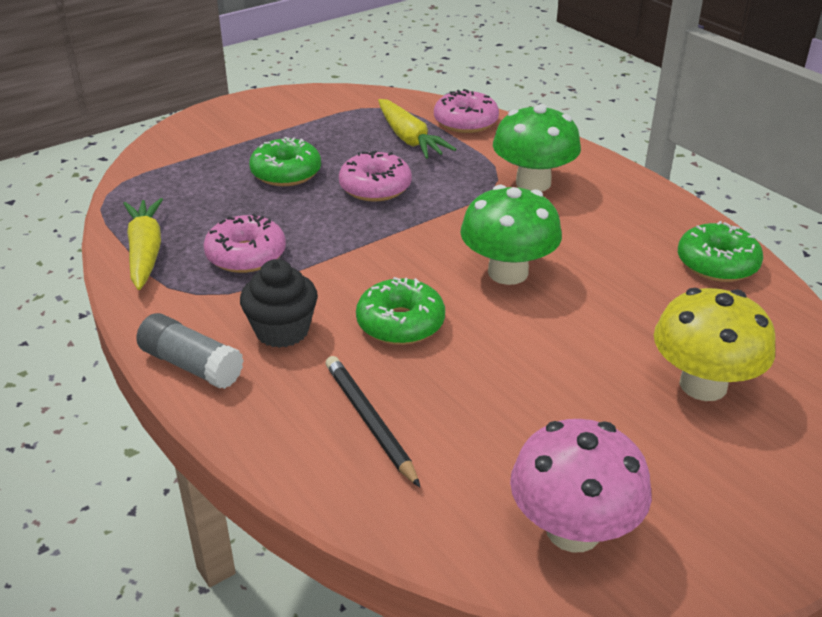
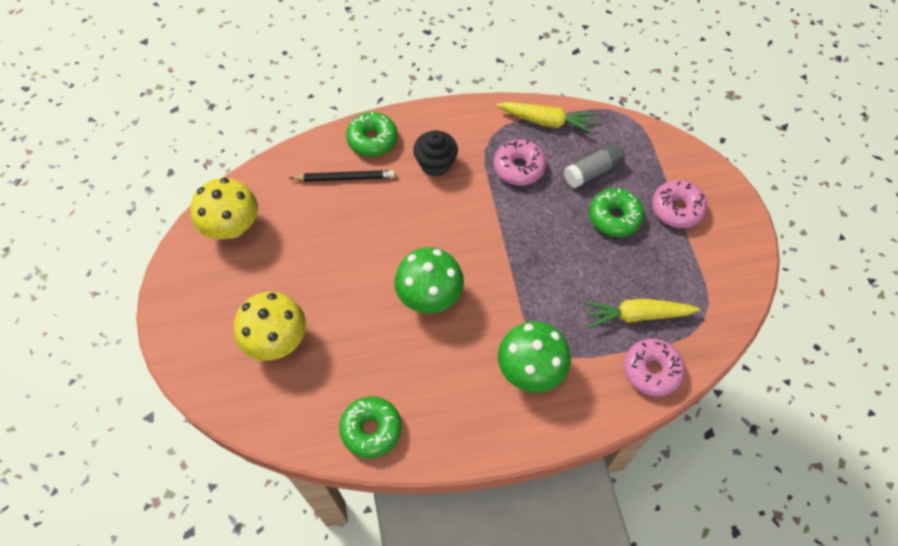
camera: 115 degrees right, 25 degrees up
(191, 365) = (428, 120): grey glue stick -> grey glue stick (592, 171)
(375, 187) = (570, 264): pink donut -> pink donut (677, 209)
(400, 323) = (411, 219): green donut -> green donut (372, 139)
(573, 530) = (232, 227): pink mushroom -> yellow mushroom

